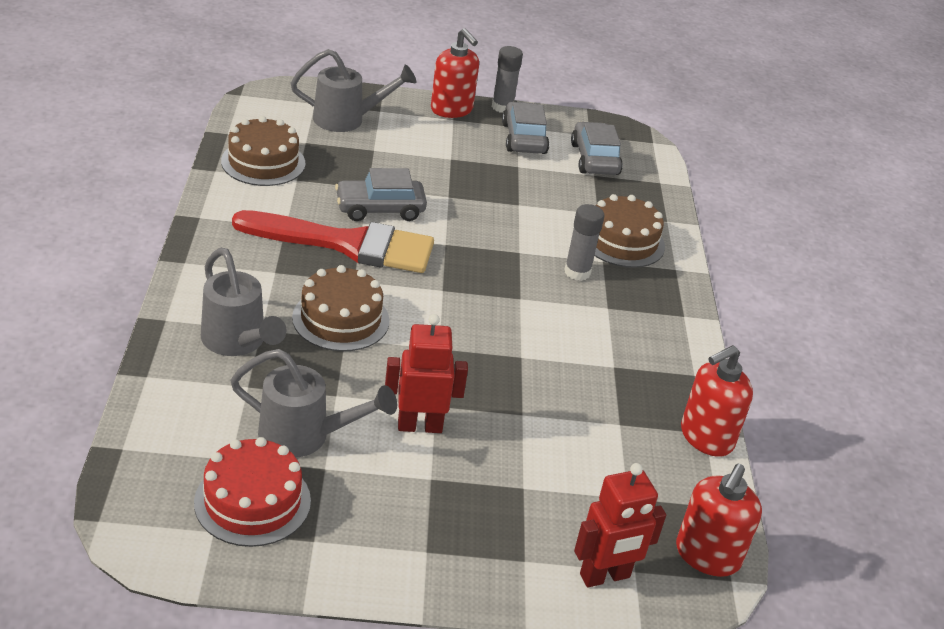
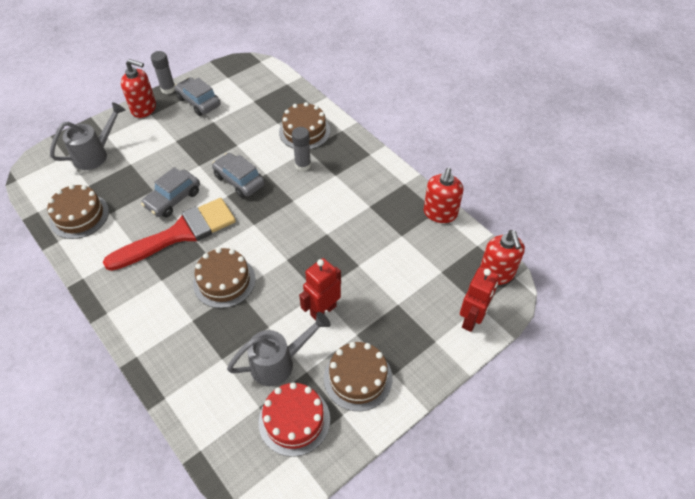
camera: 35 degrees left, 15 degrees up
(238, 343) = (189, 338): grey watering can -> none
(377, 520) = (358, 378): none -> brown cake
(594, 159) = (244, 91): grey car -> grey car (239, 180)

